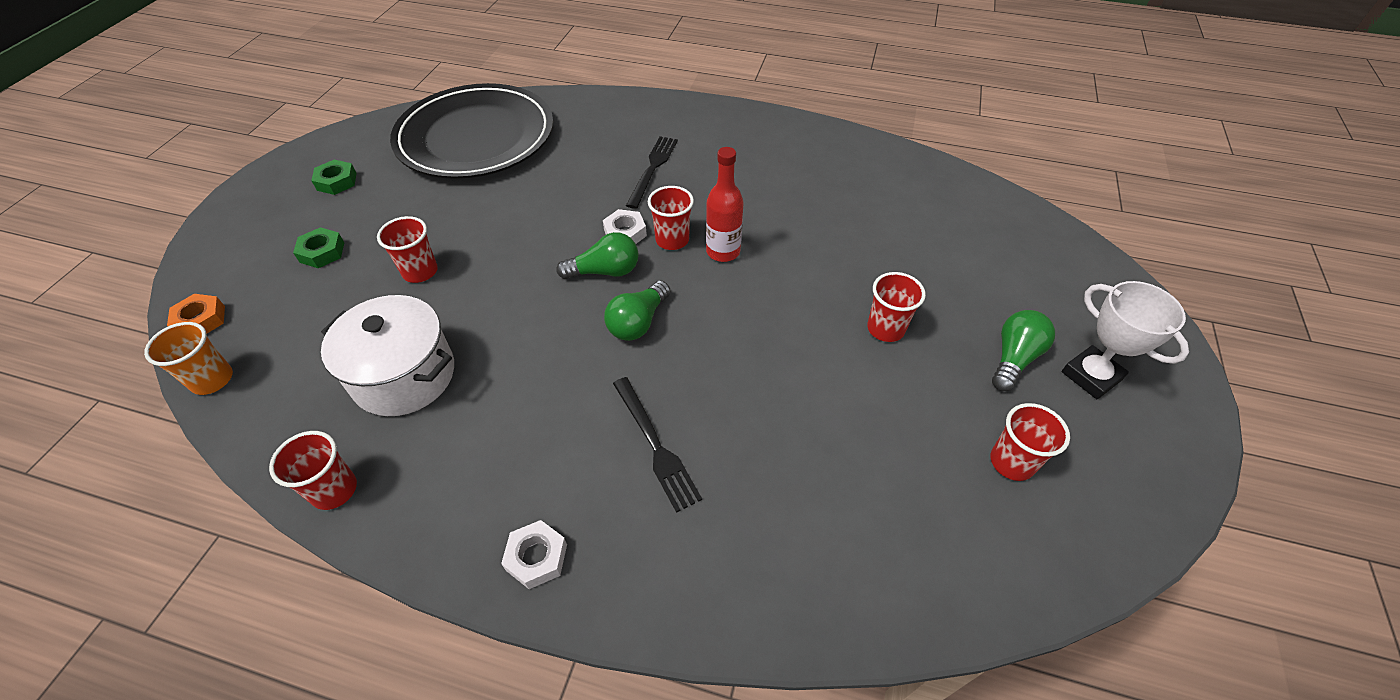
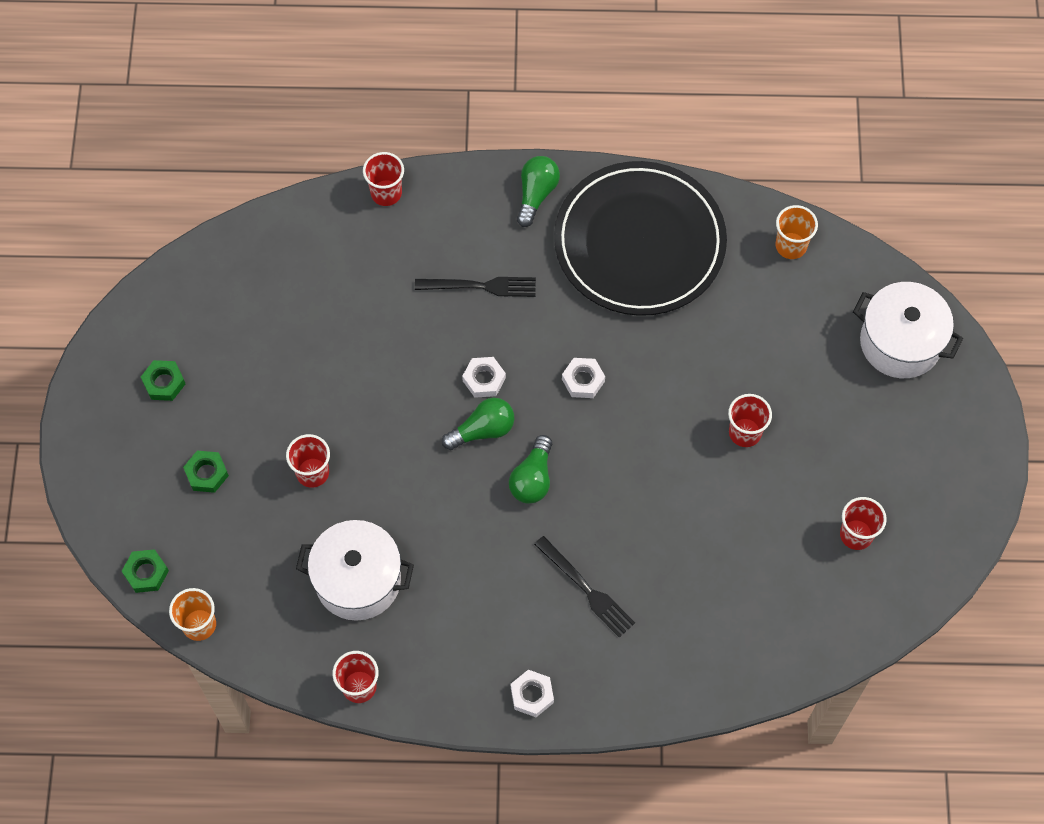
camera: 15 degrees left, 15 degrees up
(201, 320) = (146, 573): orange nut -> green nut
(476, 137) = (274, 283): black plate -> black plate (639, 242)
(653, 169) = (480, 286): black fork -> black fork turned 90 degrees clockwise
(672, 240) = (531, 377): red cup -> red cup (386, 193)
(723, 251) = (583, 380): red bottle -> white nut
(958, 191) = (791, 246): none -> orange cup
(1013, 358) = (853, 437): green light bulb -> green light bulb (536, 194)
(1072, 284) = (900, 342): none -> white pot
(1091, 376) = (915, 439): white trophy -> none

